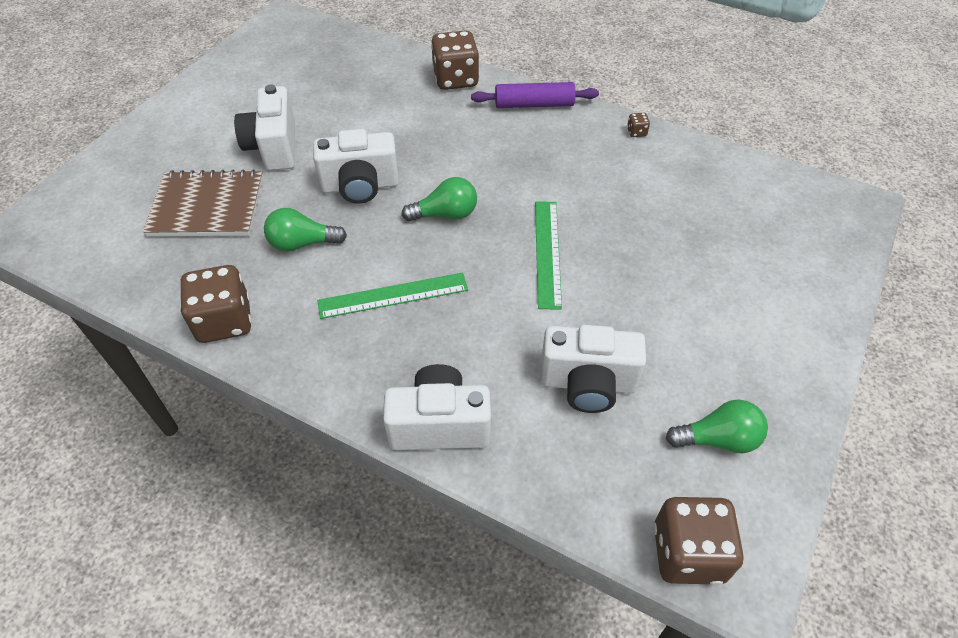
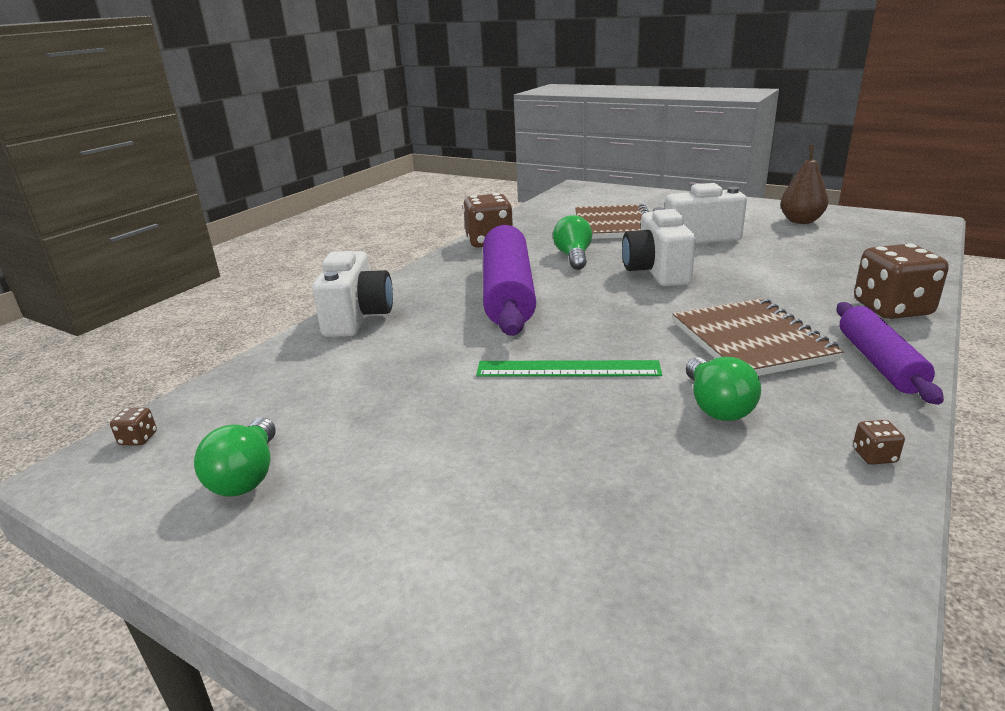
camera: 95 degrees right, 25 degrees down
(252, 78) = (801, 221): none -> brown pear
(393, 295) = (508, 293): green ruler -> purple rolling pin
(445, 214) = (624, 311): green light bulb -> green light bulb (716, 406)
(503, 152) = (751, 341): none -> brown notebook
(588, 384) = (367, 389): white camera -> none
(688, 553) = (138, 439): brown dice -> brown dice, size x0.40

